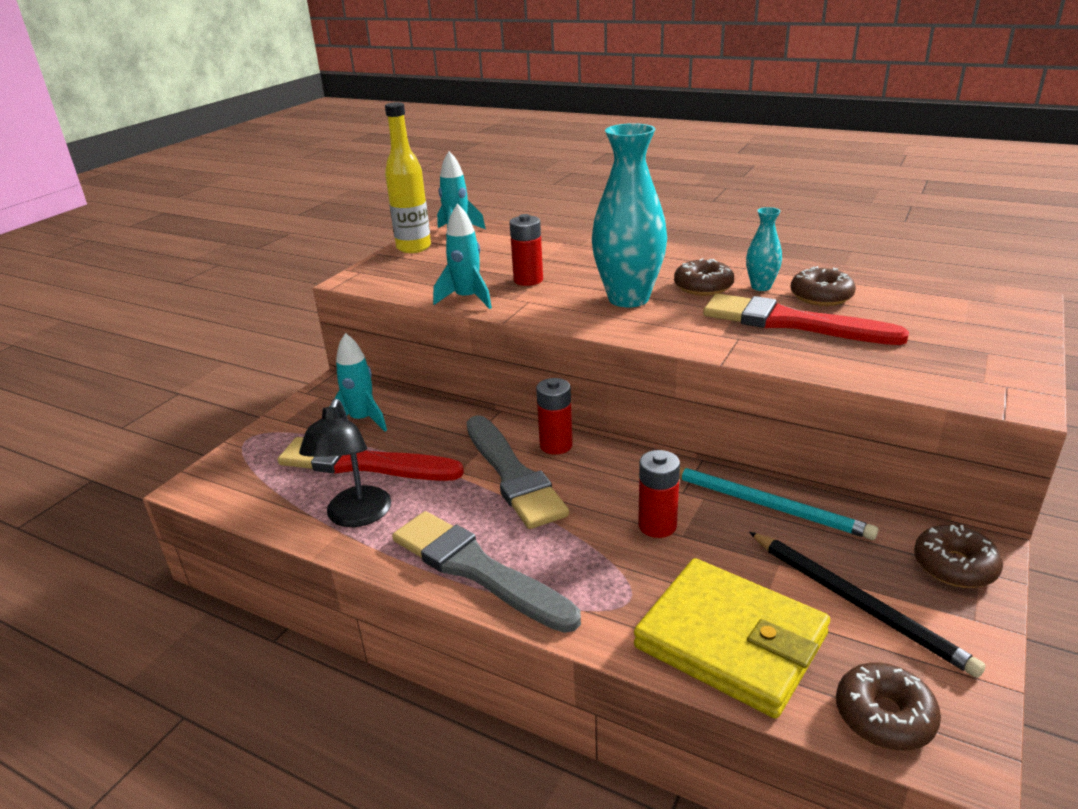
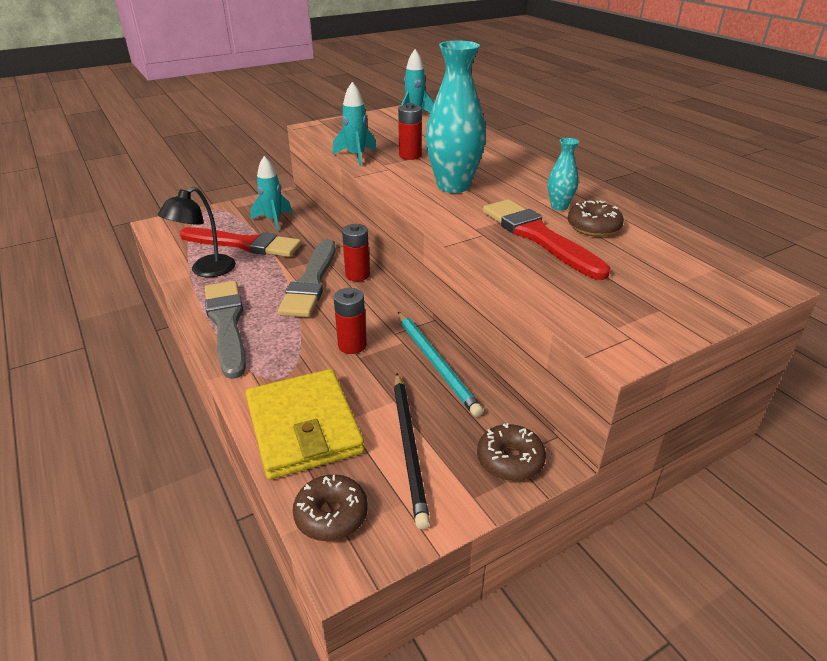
camera: 30 degrees right, 5 degrees up
(363, 463) = (244, 244): red brush -> red brush turned 150 degrees clockwise
(414, 248) = (375, 117): yellow bottle -> none
(703, 287) = (517, 194): brown donut -> none

